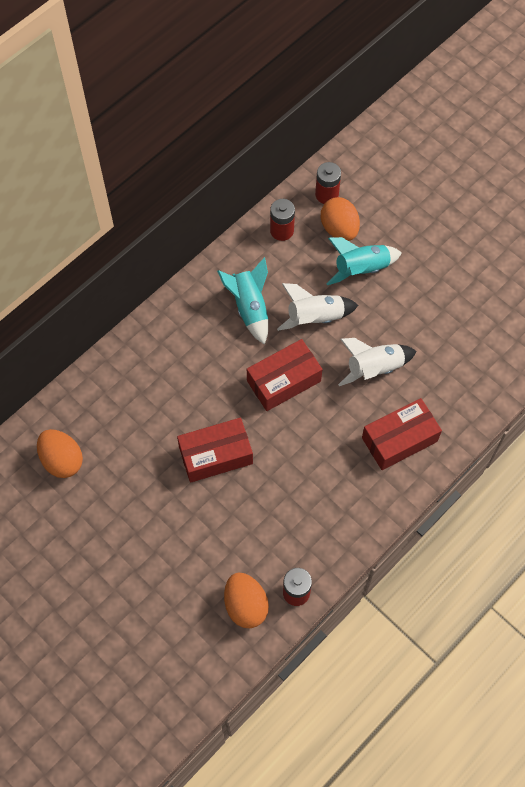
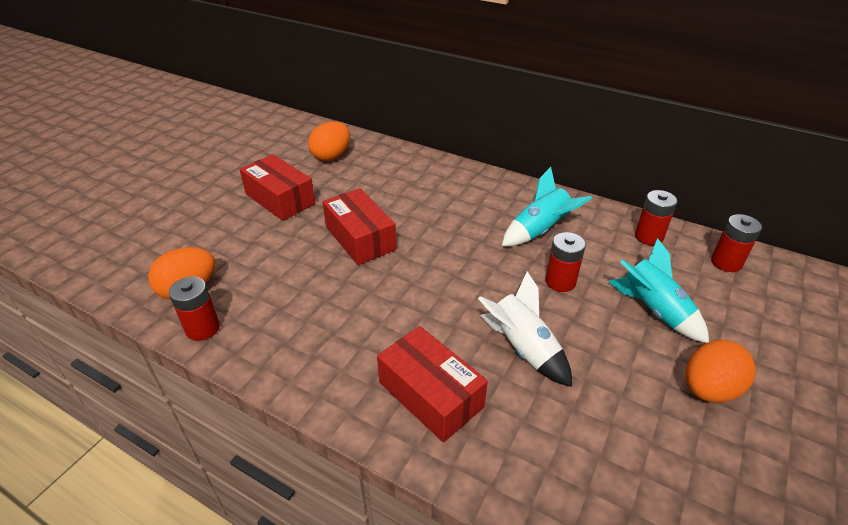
camera: 75 degrees right, 25 degrees down
(284, 381) = (466, 271): red box -> red box (280, 199)
(315, 317) = (560, 281): white rocket -> red battery
(339, 229) = (691, 281): orange egg -> orange egg (709, 389)

